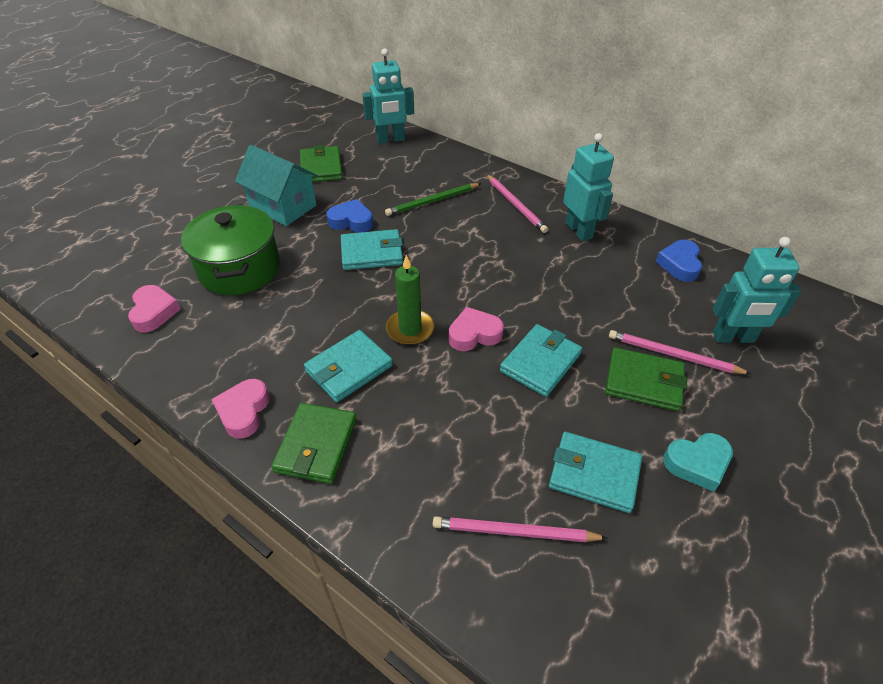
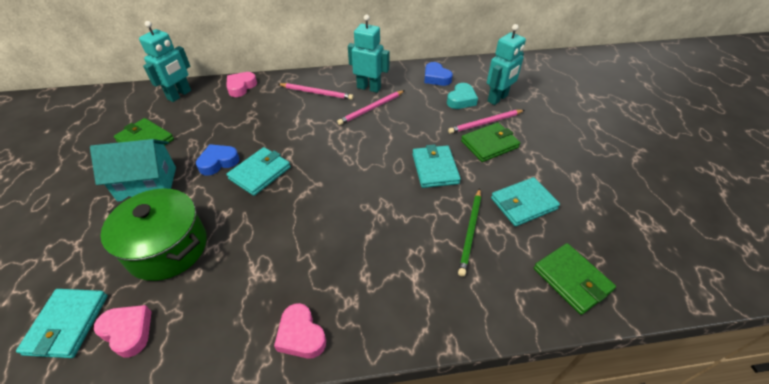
camera: 45 degrees left, 0 degrees up
(316, 445) = (376, 312): green wallet -> green wallet (571, 280)
(349, 368) = (336, 251): turquoise wallet -> turquoise wallet (67, 324)
(410, 329) = (344, 201): green candle -> none
(432, 201) = (261, 118): green pencil -> green pencil (470, 232)
(474, 334) = (384, 178): pink heart -> pink heart (241, 87)
(514, 532) = (528, 261): pink pencil -> pink pencil (371, 109)
(697, 463) = (552, 165): turquoise heart -> turquoise heart (461, 100)

